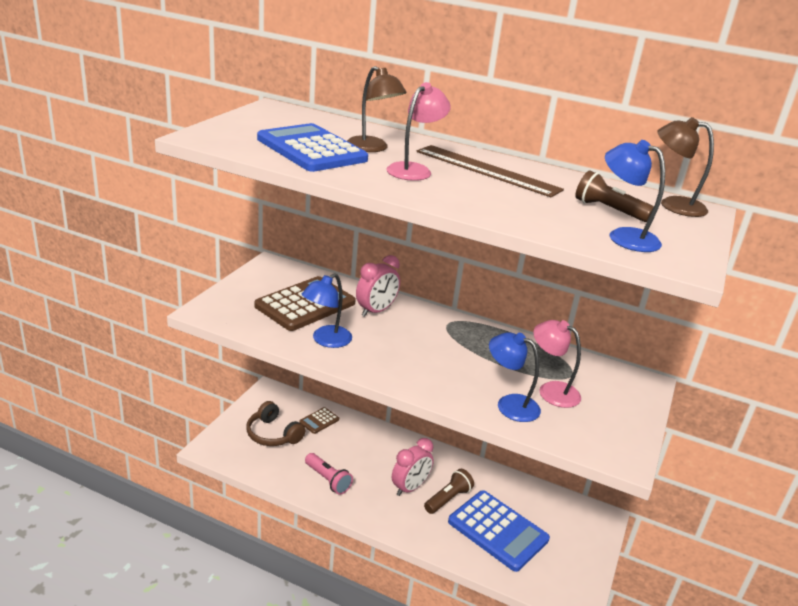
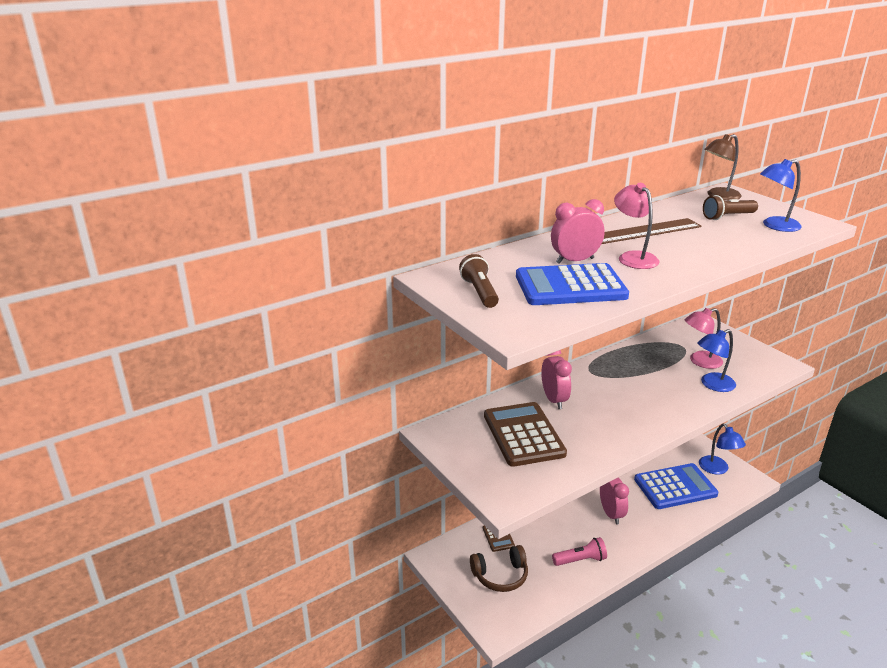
camera: 55 degrees left, 0 degrees up
(326, 340) = (591, 441): blue lamp -> blue lamp (717, 469)
(372, 148) = (575, 261): brown lamp -> pink clock
(448, 499) = (632, 498): brown flashlight -> brown flashlight (479, 292)

